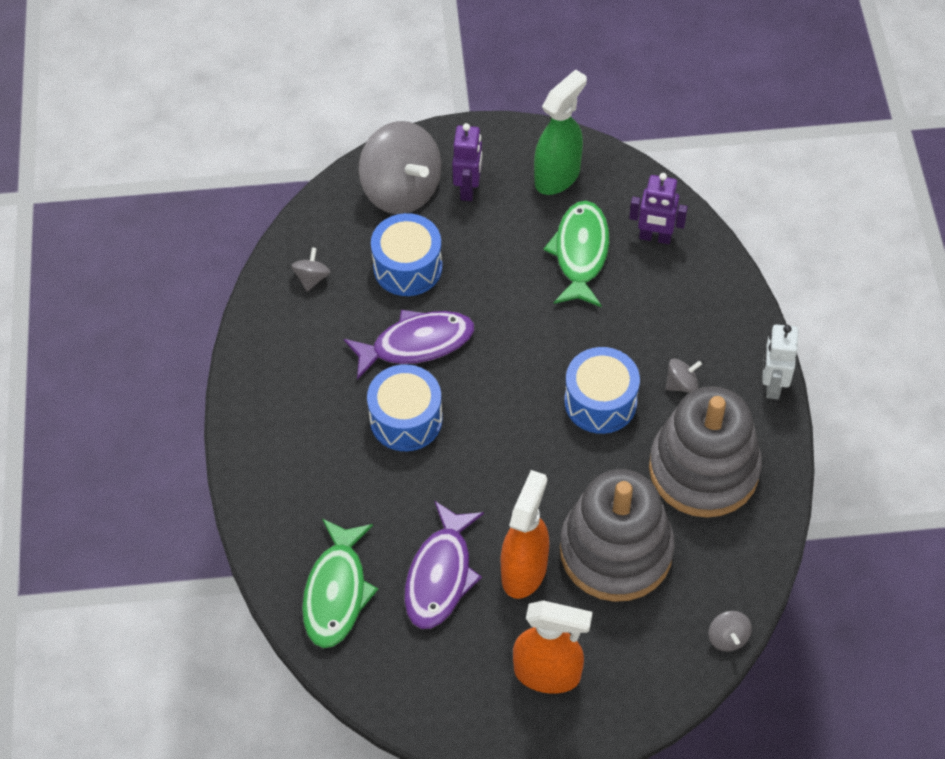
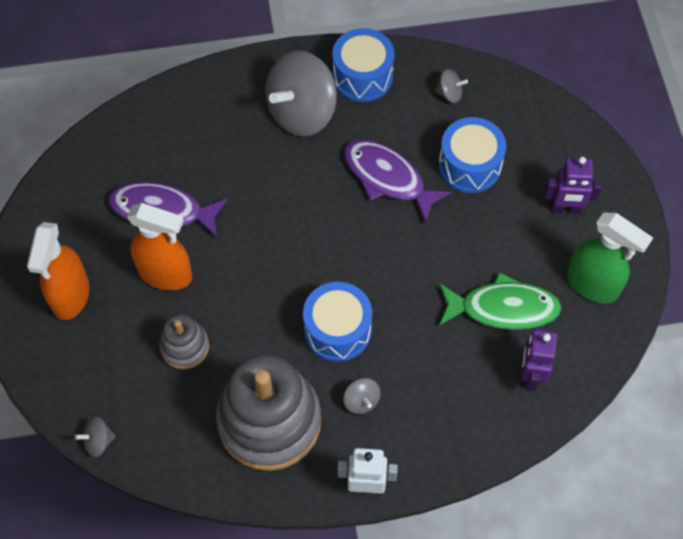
camera: 85 degrees right, 5 degrees up
(336, 592) = (148, 138): green fish -> none
(401, 190) = (555, 154): grey spinning top -> grey spinning top (302, 112)
(406, 419) = (311, 175): blue drum -> blue drum (362, 76)
(416, 344) = (388, 178): purple fish -> purple fish turned 150 degrees clockwise
(616, 551) = (184, 346): grey stacking toy -> grey stacking toy, size x0.49

